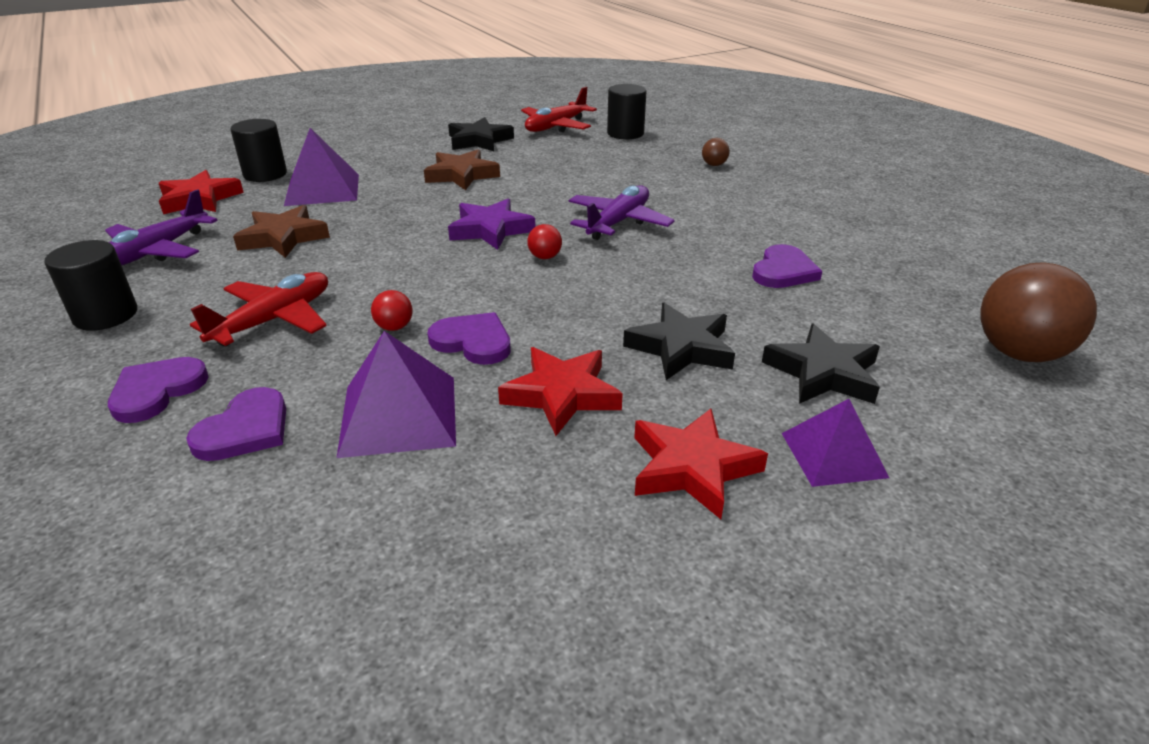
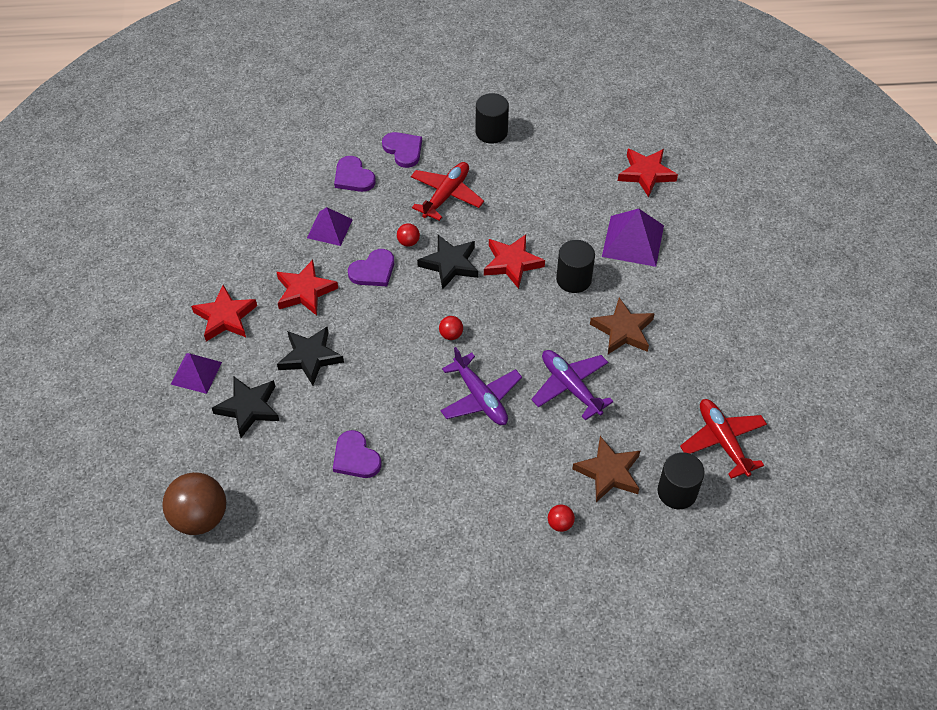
camera: 115 degrees right, 20 degrees up
(157, 251) = (565, 152): purple plane -> purple plane (570, 387)
(265, 174) = (681, 212): black cylinder -> black cylinder (573, 279)
(274, 320) = (446, 195): red plane -> red plane turned 120 degrees counterclockwise
(283, 237) = (555, 210): brown star -> brown star (609, 472)
(396, 245) = (512, 263): none -> red star
(399, 415) = (329, 228): purple pyramid -> purple pyramid, size x0.67
(479, 140) = (705, 366): black star -> black star (450, 264)
(491, 230) = (508, 319): purple star -> none
(714, 165) = (560, 524): brown ball -> red ball

